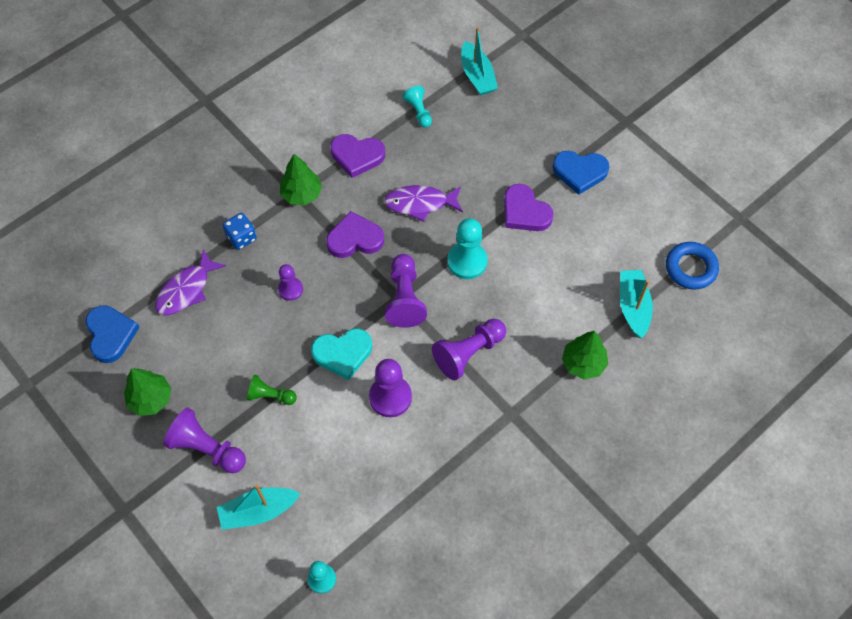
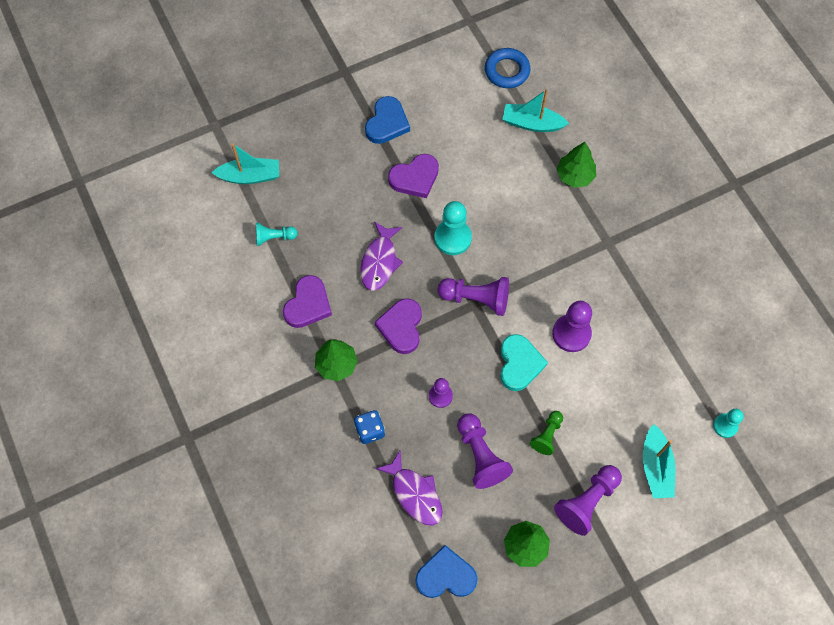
camera: 75 degrees left, 5 degrees up
(468, 353) = (544, 260): purple pawn -> purple pawn (480, 456)

